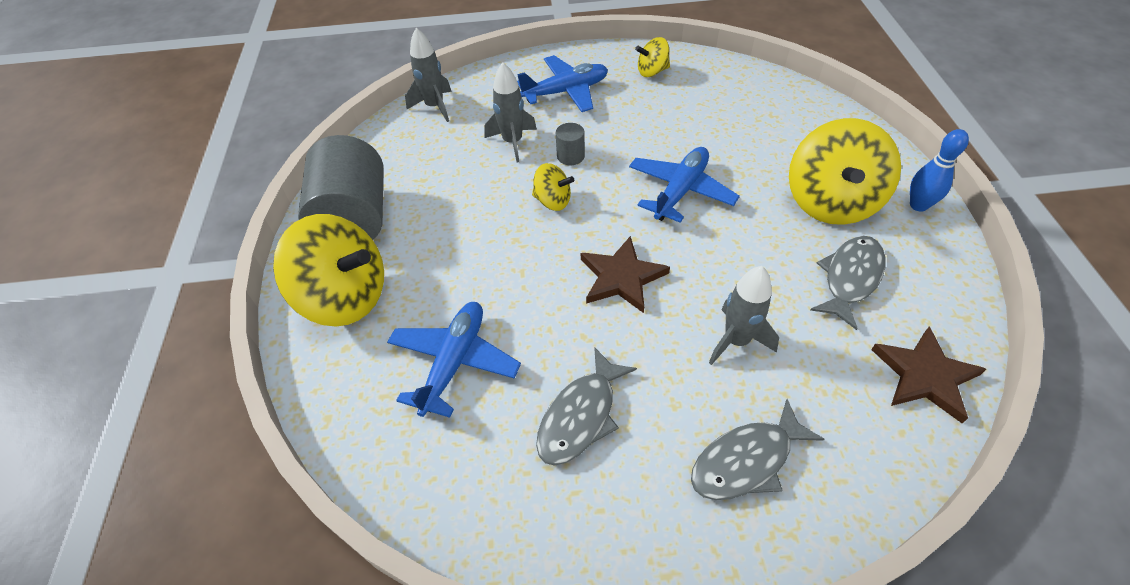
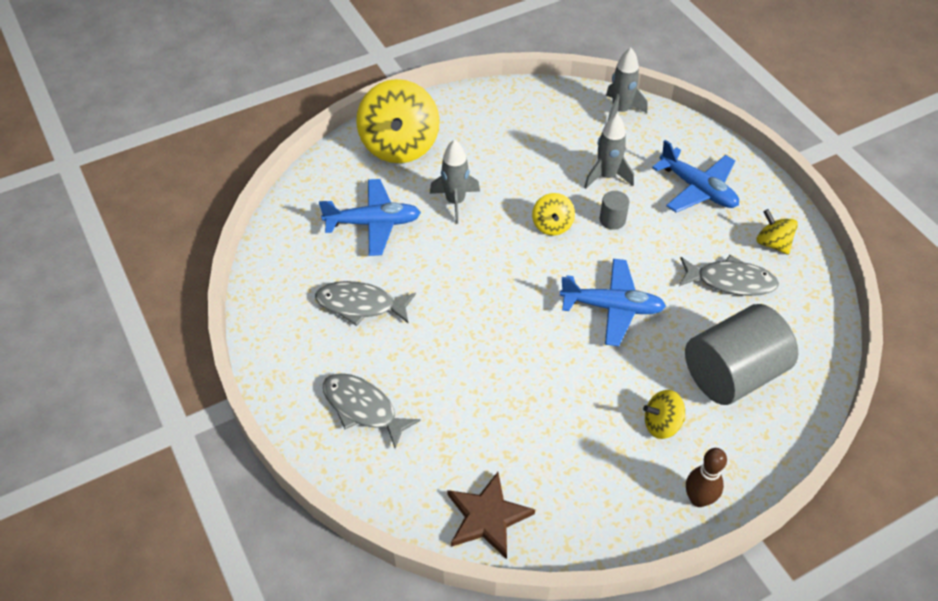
camera: 65 degrees right, 0 degrees up
(354, 218) = (471, 118): grey cylinder -> grey cylinder (733, 374)
(621, 277) = (493, 293): brown star -> none
(736, 340) = (465, 381): grey rocket -> grey rocket (455, 202)
(830, 202) = (661, 424): yellow spinning top -> yellow spinning top, size x0.49
(850, 278) = (570, 451): grey fish -> grey fish (731, 281)
(918, 205) = (698, 499): blue bowling pin -> brown bowling pin

